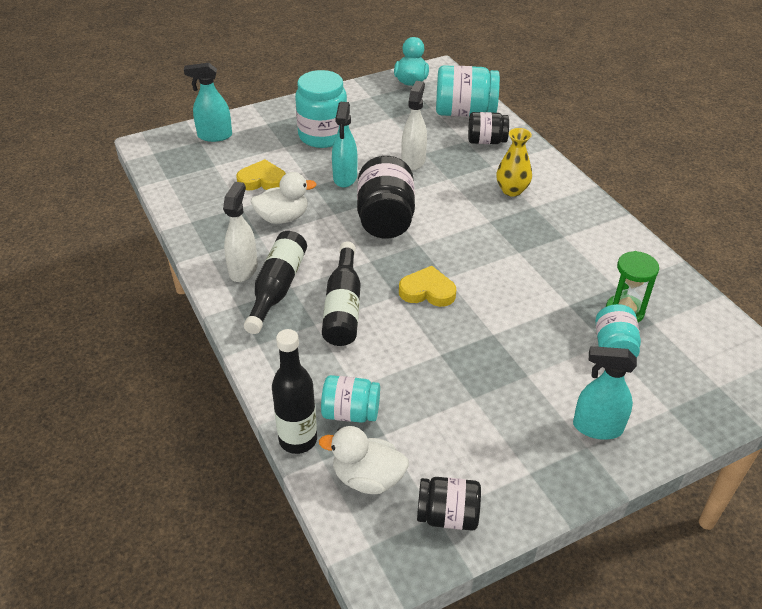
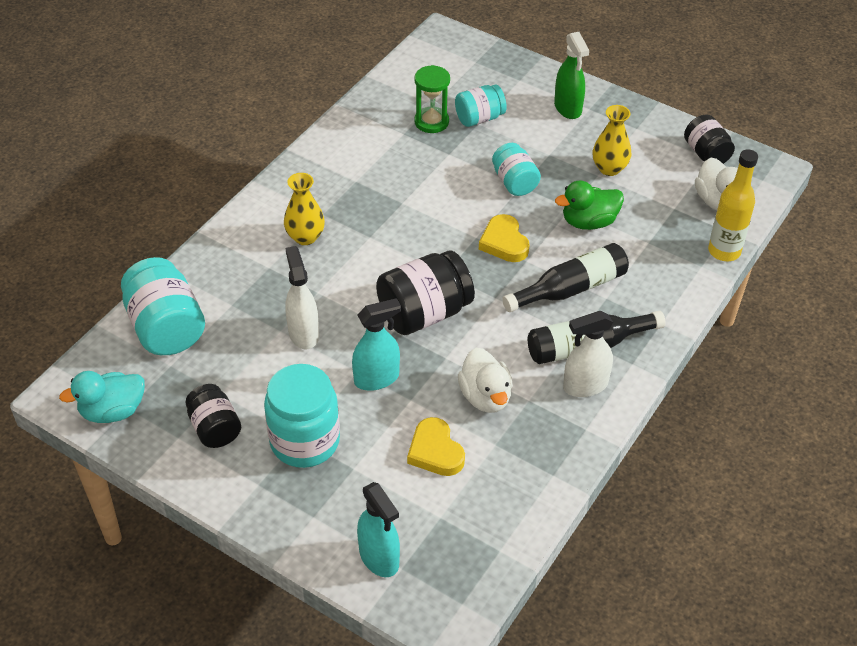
camera: 120 degrees left, 5 degrees up
(283, 218) = (485, 396): white duck -> white duck turned 150 degrees counterclockwise
(298, 440) = (724, 251): black bottle -> yellow bottle
(350, 412) = (673, 234): turquoise jar -> turquoise jar (514, 182)
(412, 358) = (589, 222): none -> green duck
(413, 161) = (303, 333): white spray bottle -> white spray bottle turned 90 degrees clockwise
(477, 412) = (609, 168): none -> yellow vase
(486, 141) = (221, 287): black jar -> black jar (215, 428)
(597, 427) = (568, 108): turquoise spray bottle -> green spray bottle

